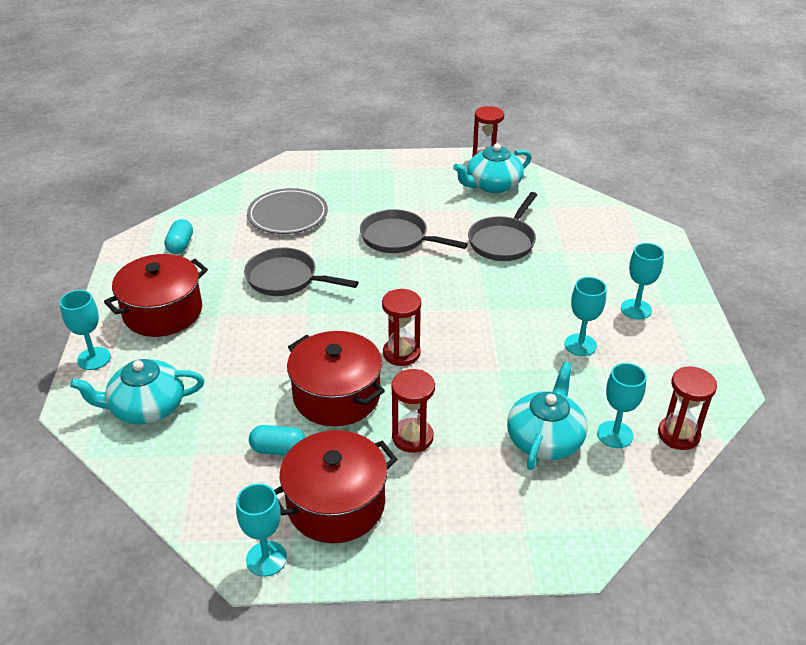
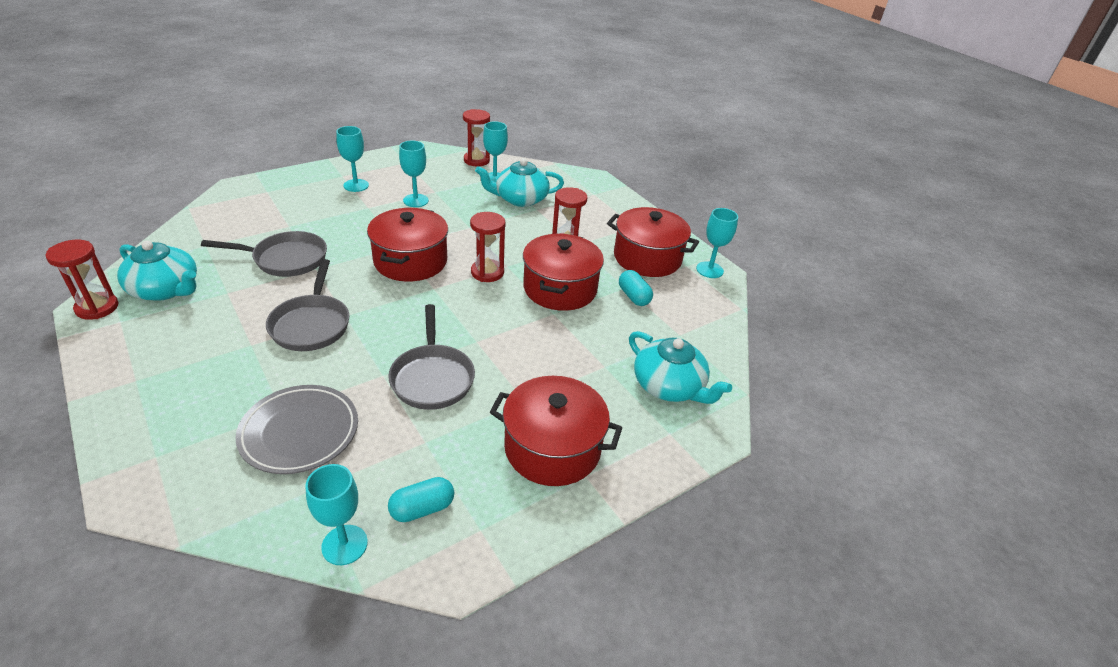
camera: 125 degrees left, 0 degrees up
(94, 358) = (657, 462): turquoise goblet -> turquoise goblet (344, 545)
(455, 309) = (410, 261): none -> red pot

